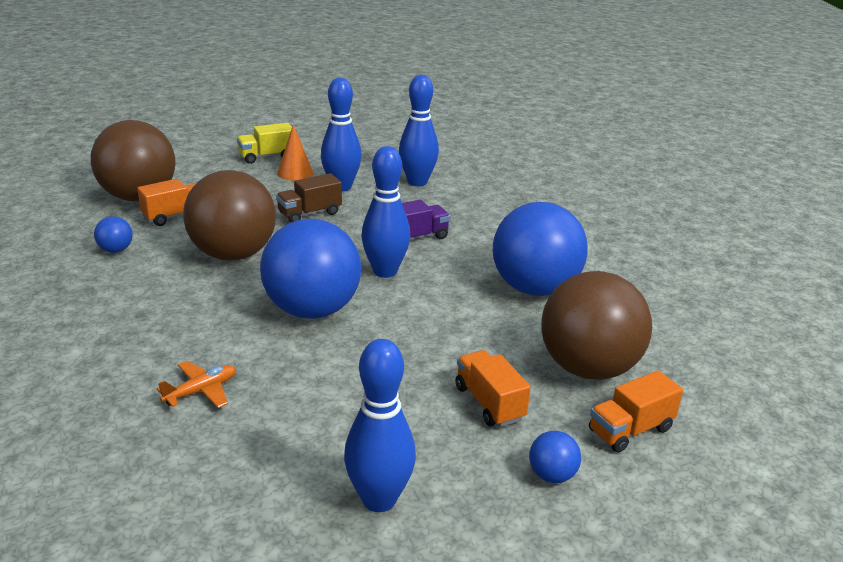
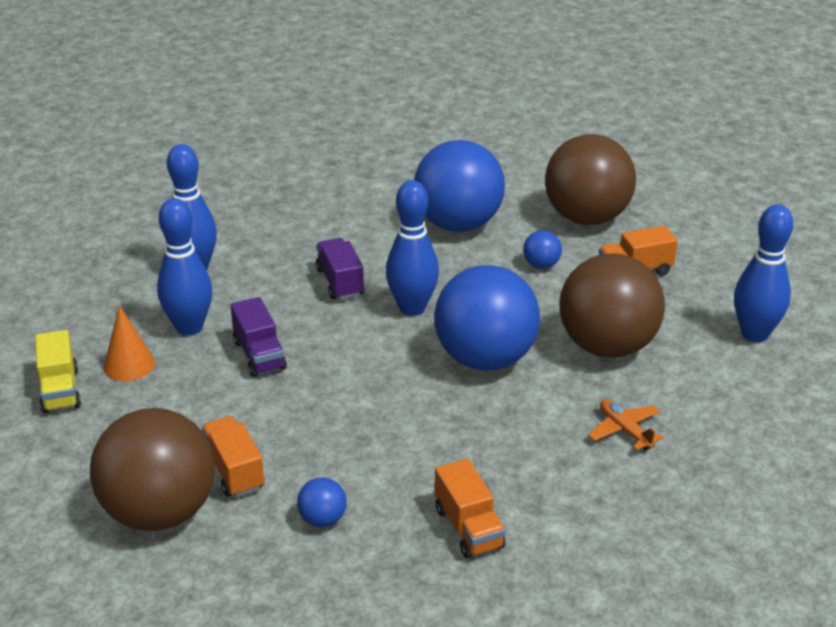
camera: 80 degrees left, 5 degrees up
(233, 254) = (354, 416): brown ball -> brown ball (607, 346)
(309, 213) = (259, 355): brown truck -> purple truck
(552, 475) = (718, 255): blue ball -> blue ball (541, 265)
(630, 430) = (664, 214): orange truck -> orange truck (468, 528)

